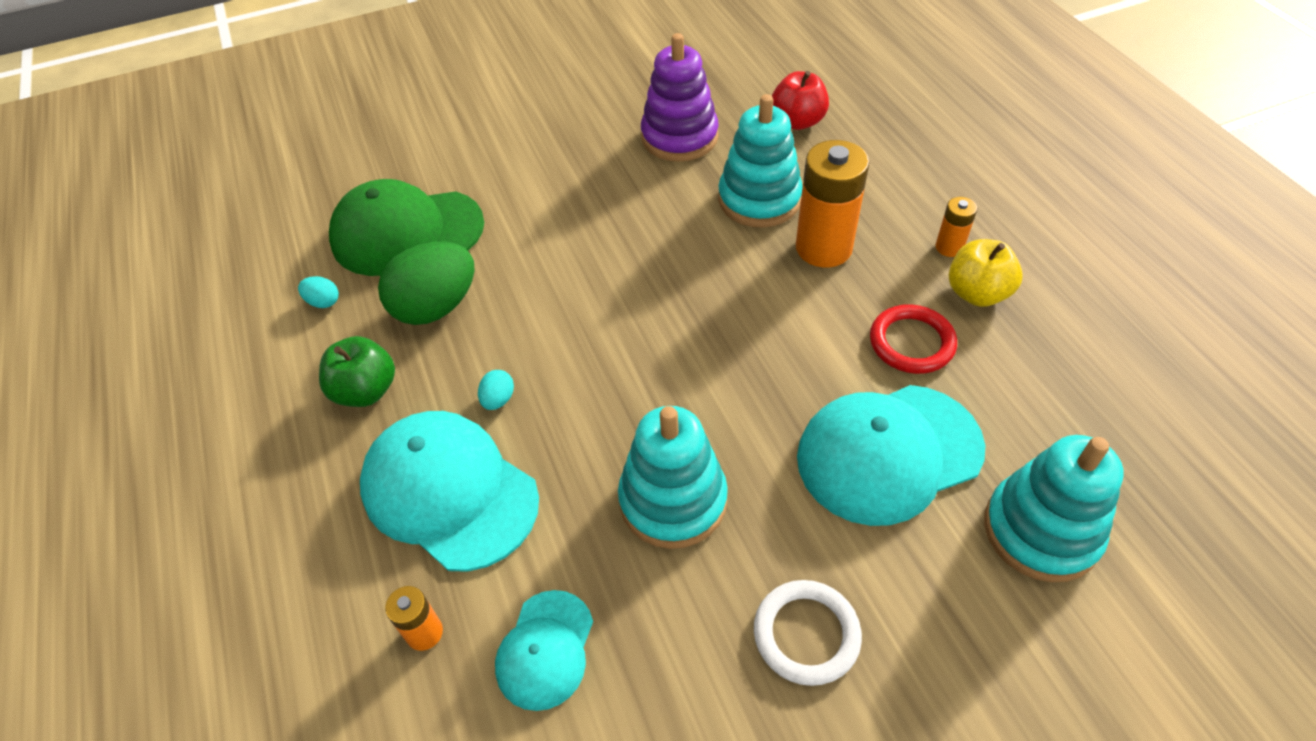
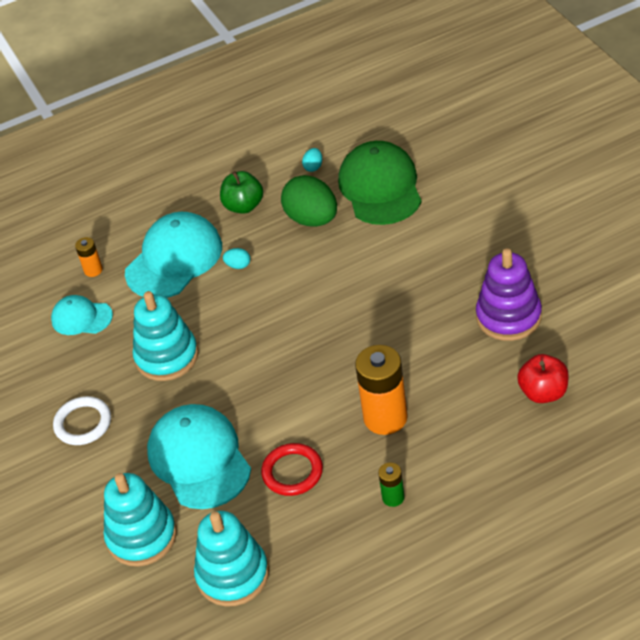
camera: 90 degrees right, 5 degrees down
(759, 199) = (437, 374): turquoise stacking toy -> turquoise stacking toy (233, 575)
(949, 247) = (393, 497): orange battery -> green battery
(977, 293) = (344, 513): yellow apple -> none

